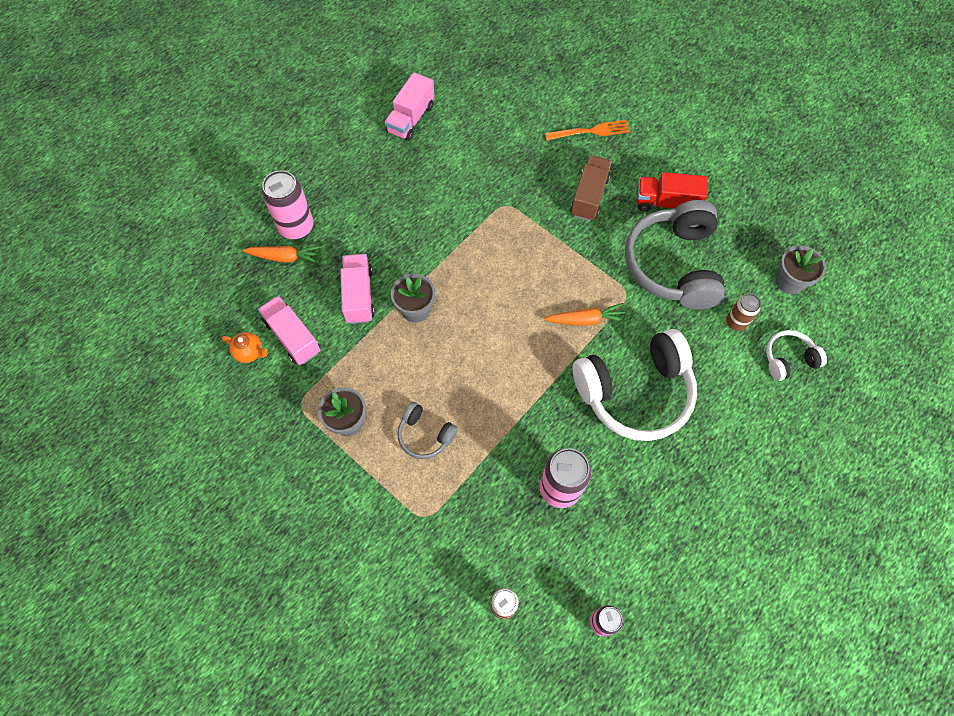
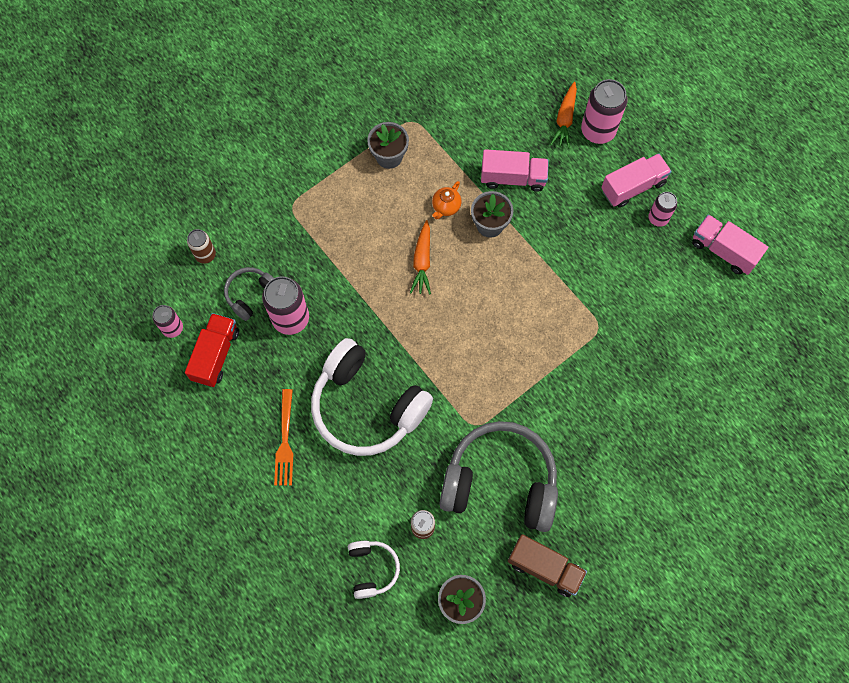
camera: 100 degrees right, 5 degrees up
(250, 352) = (470, 85): orange teapot -> orange teapot (446, 207)
(293, 337) = (479, 120): pink truck -> pink truck (633, 187)
(386, 169) = (658, 218): none -> pink can
(425, 435) = (363, 216): grey headphones -> grey headphones (250, 294)
(586, 320) = (452, 378): orange carrot -> orange carrot (422, 261)
(589, 196) = (598, 415): brown truck -> brown truck (544, 568)
(590, 131) = (687, 437): orange fork -> orange fork (285, 441)
(635, 392) = (367, 406): white headphones -> white headphones turned 45 degrees counterclockwise
(666, 202) = (580, 496): red truck -> red truck (216, 355)

